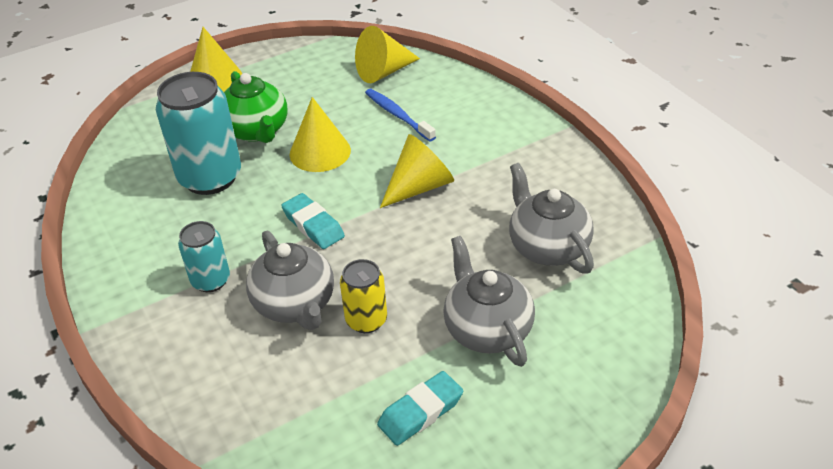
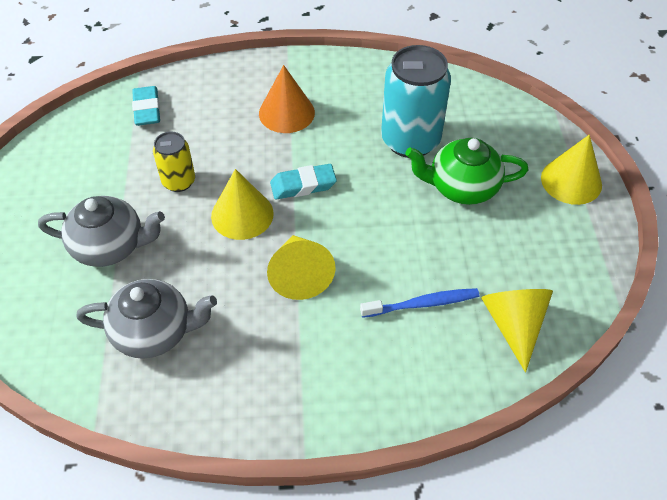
camera: 115 degrees right, 10 degrees up
(211, 280) = (286, 113): turquoise can -> orange cone
(295, 304) = (226, 149): grey teapot -> none
(320, 152) = (400, 221): yellow cone -> yellow cone (242, 214)
(420, 412) = (80, 180): turquoise eraser -> turquoise eraser (147, 109)

